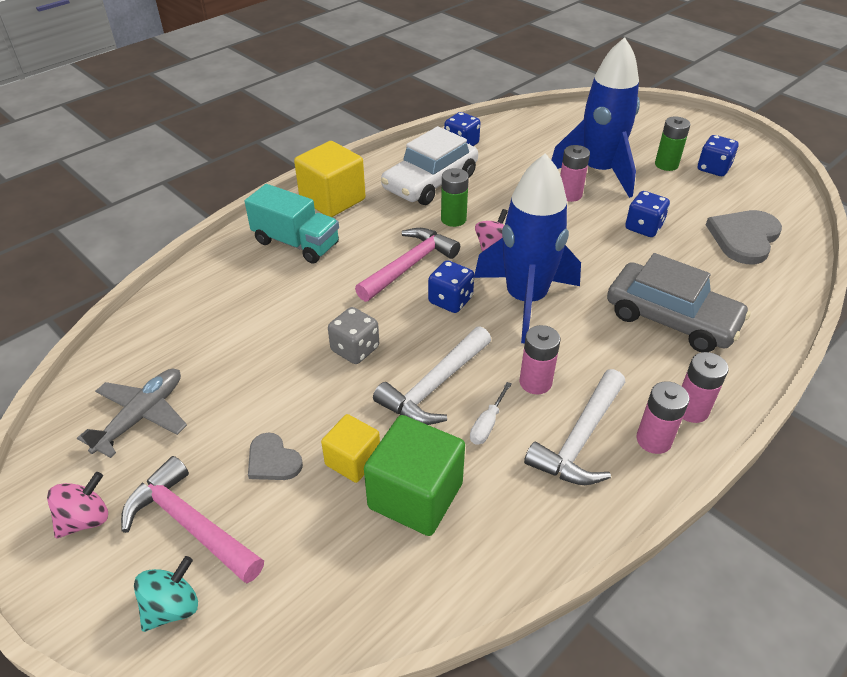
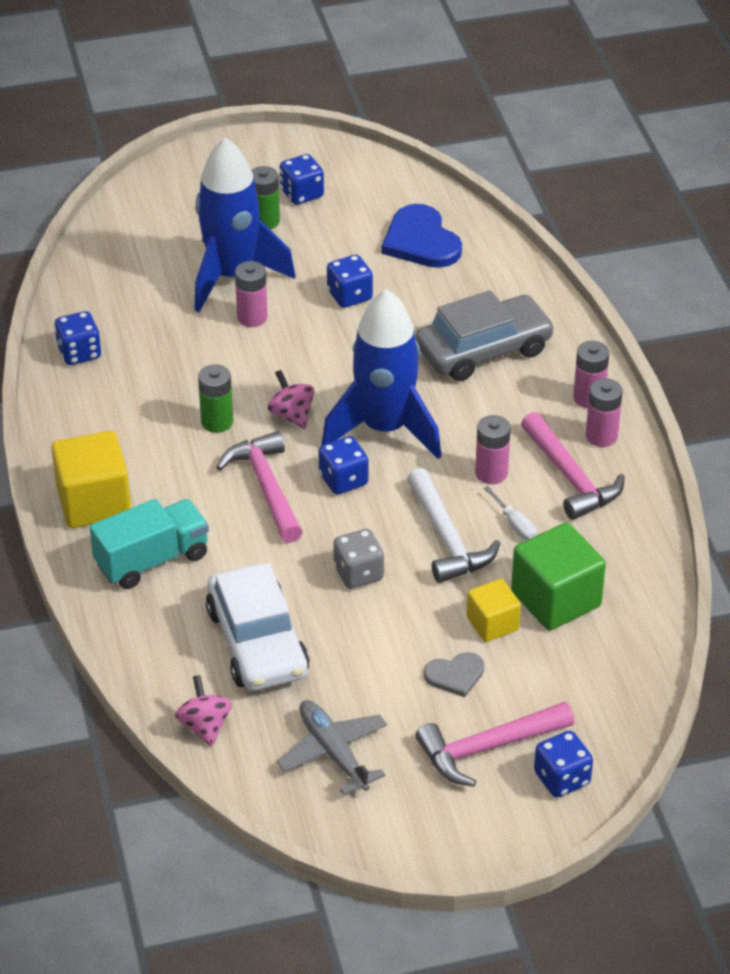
camera: 60 degrees left, 0 degrees up
(85, 519) = (434, 816): pink spinning top -> pink spinning top (205, 726)
(172, 607) = (562, 778): turquoise spinning top -> blue dice
(430, 182) = (132, 410): white car -> white car (257, 642)
(580, 439) = (570, 477): white hammer -> pink hammer
(744, 238) = (421, 241): grey heart -> blue heart

